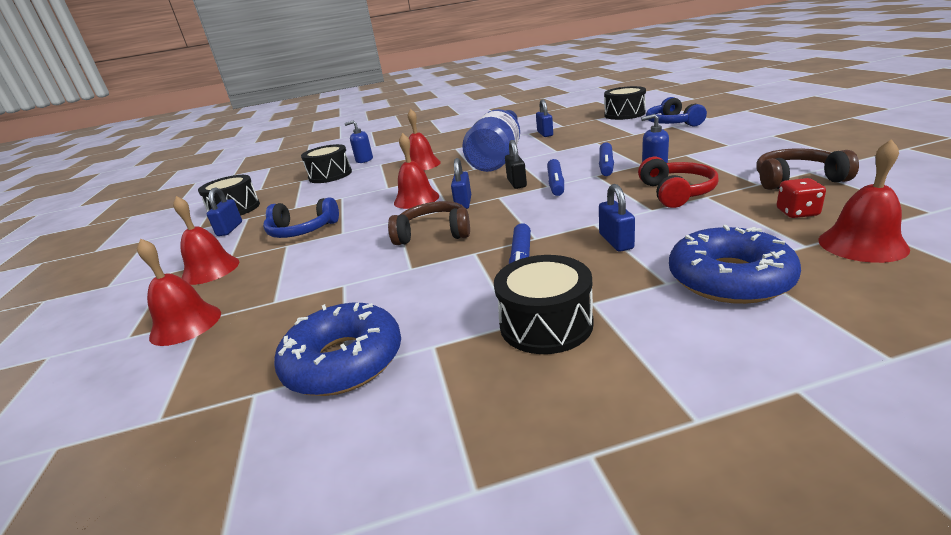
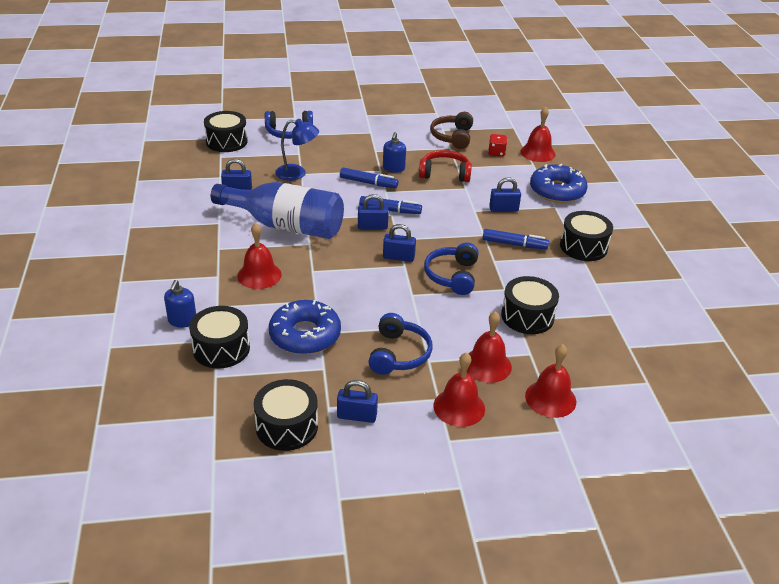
camera: 90 degrees left, 10 degrees up
(344, 361) = (604, 314): blue donut -> blue donut (305, 335)
(349, 291) = (527, 316): none -> black drum
(416, 199) = (368, 282): red bell -> red bell (487, 365)
(434, 233) = (452, 276): brown headphones -> blue headphones
(516, 183) = (372, 227): black padlock -> blue padlock
(594, 141) = (297, 173): none -> blue lamp

